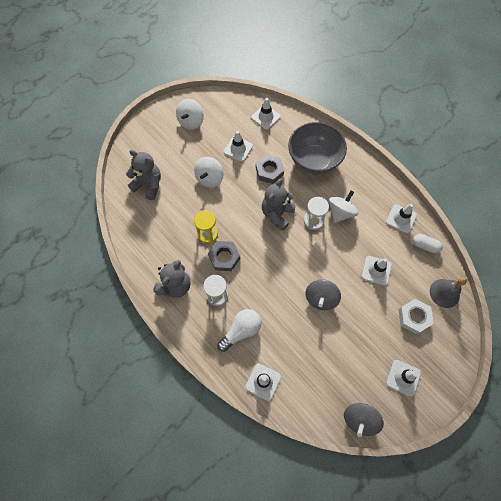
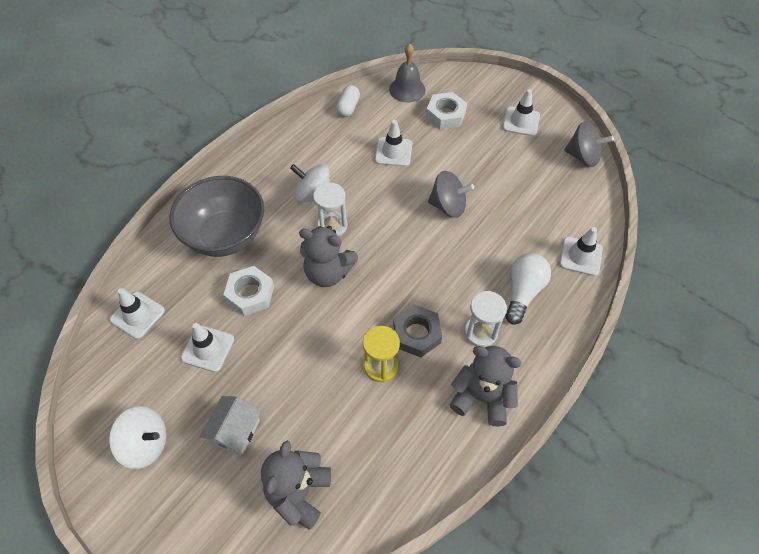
camera: 100 degrees left, 10 degrees down
(187, 159) = (235, 432): none -> white house
(210, 178) = (273, 384): white spinning top -> none
(241, 331) = (523, 292): white light bulb -> white light bulb turned 75 degrees clockwise
(269, 171) = (250, 294): grey nut -> white nut
(401, 219) = (313, 131): white traffic cone -> none

